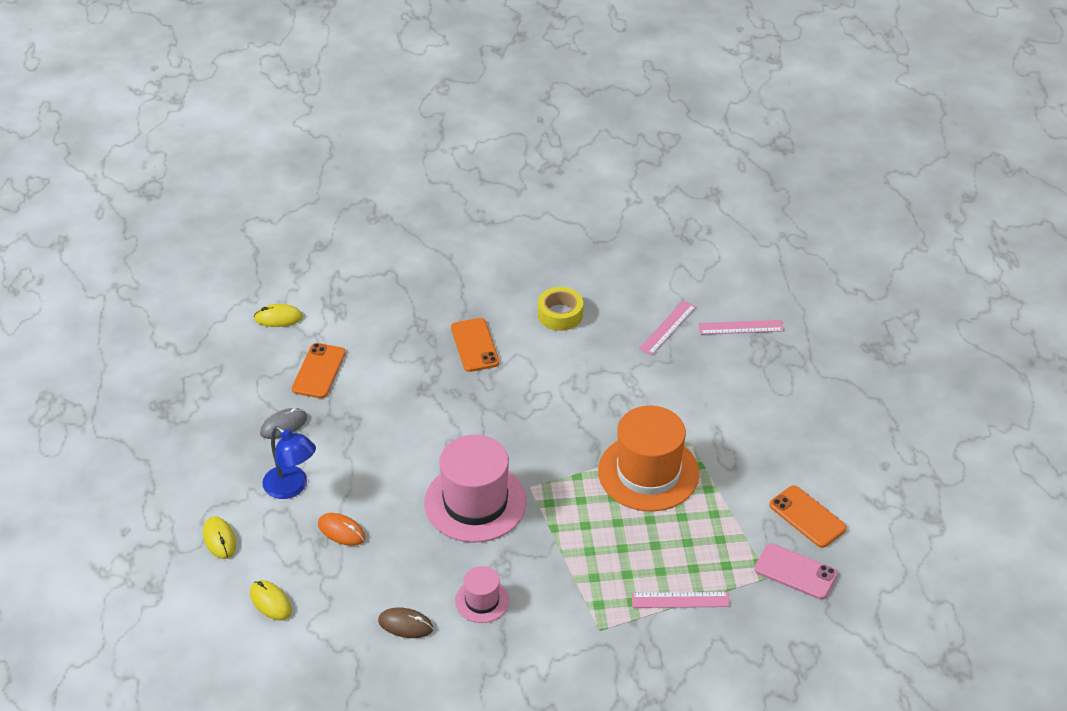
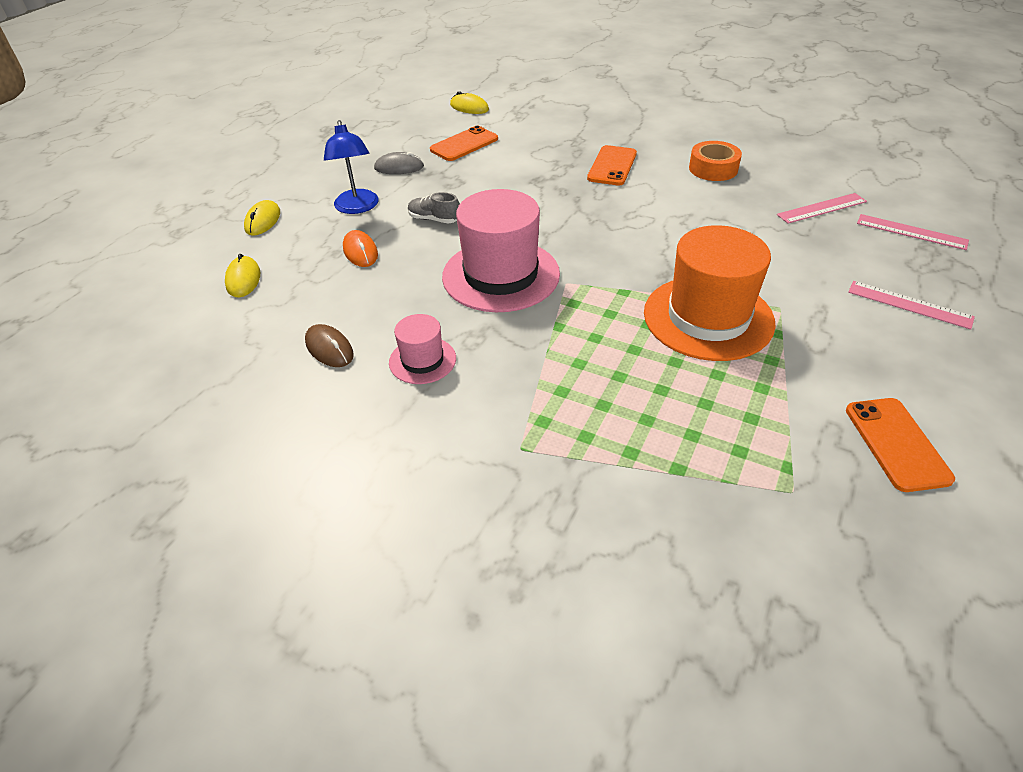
camera: 35 degrees right, 0 degrees up
(372, 471) = (434, 219): none -> grey shoe
(560, 314) = (713, 169): yellow tape -> orange tape
(680, 600) = (648, 463): pink ruler -> pink ruler (909, 304)
(795, 572) = (839, 504): pink phone -> none

